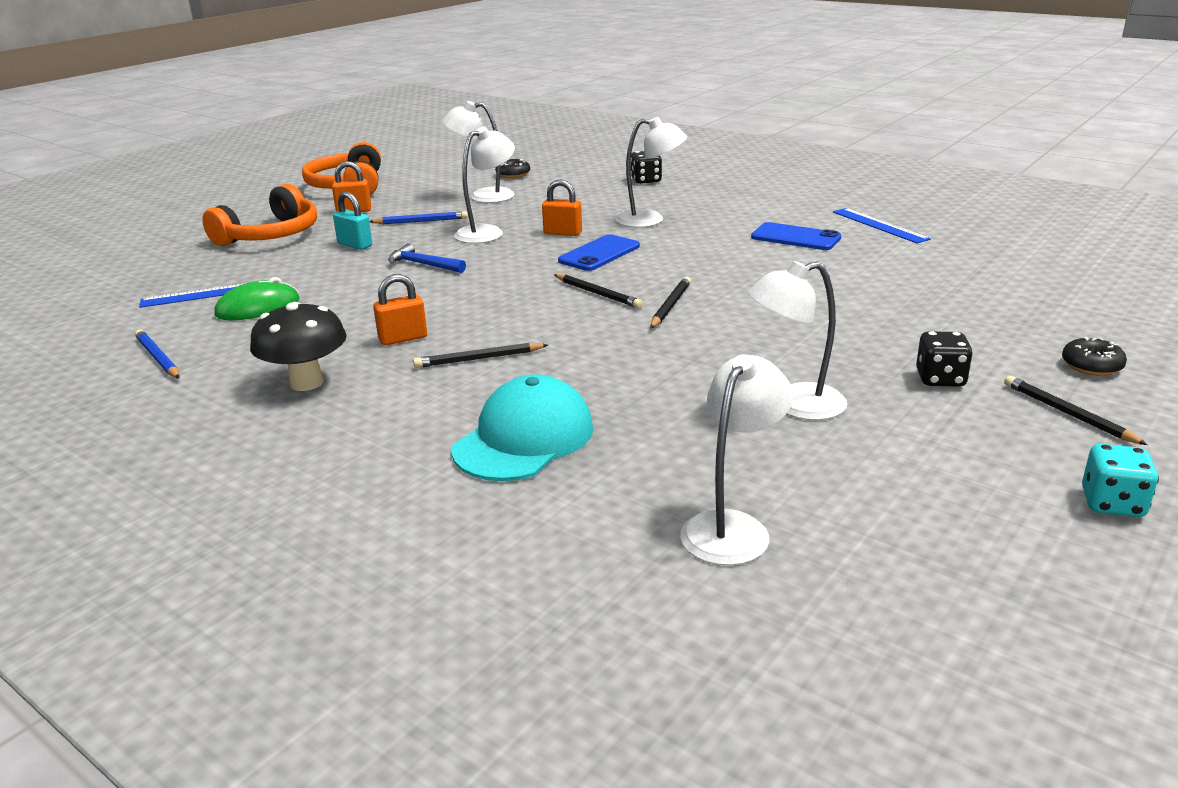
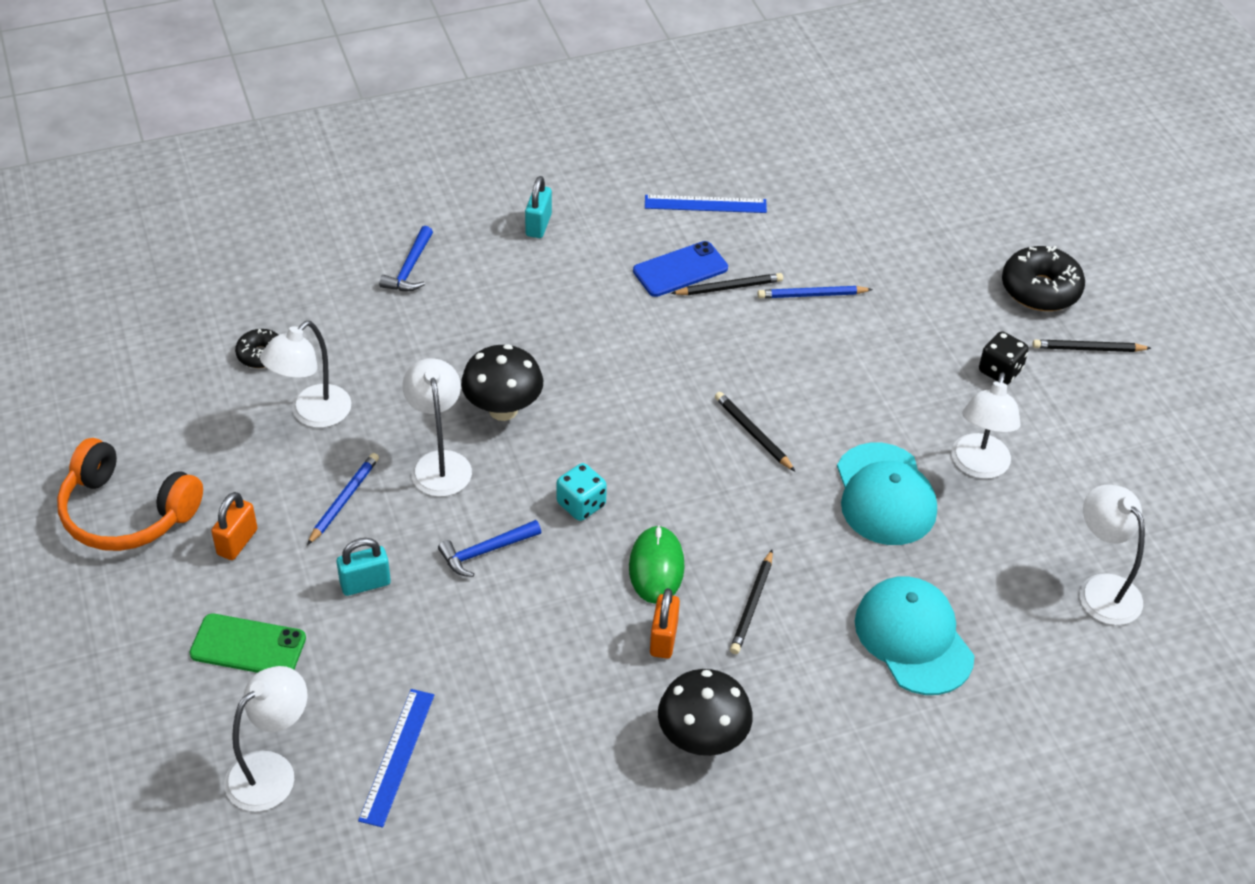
camera: 60 degrees left, 20 degrees up
(158, 358) = (546, 840): blue pencil -> blue pencil (811, 295)
(258, 307) = (481, 724): green mouse -> green mouse (656, 567)
(271, 235) = (248, 646): orange headphones -> green phone
(562, 233) = (503, 409): orange padlock -> black mushroom
(598, 294) = (684, 464): black pencil -> black pencil (729, 287)
(599, 253) = (588, 413): blue phone -> none
(646, 181) = (410, 268): black dice -> blue hammer
(650, 220) = (534, 331): white lamp -> white lamp (272, 771)
(686, 374) = (885, 495): none -> turquoise cap
(751, 194) = (538, 225): none -> turquoise padlock
(1091, 366) = (1040, 289): black donut -> black donut, size x1.76
(1112, 503) = (1190, 409): turquoise dice -> turquoise dice (581, 504)

